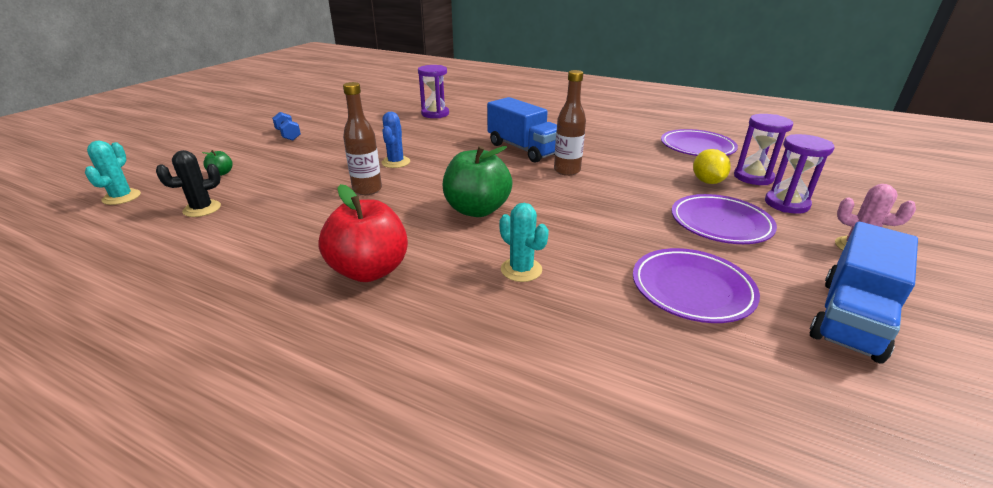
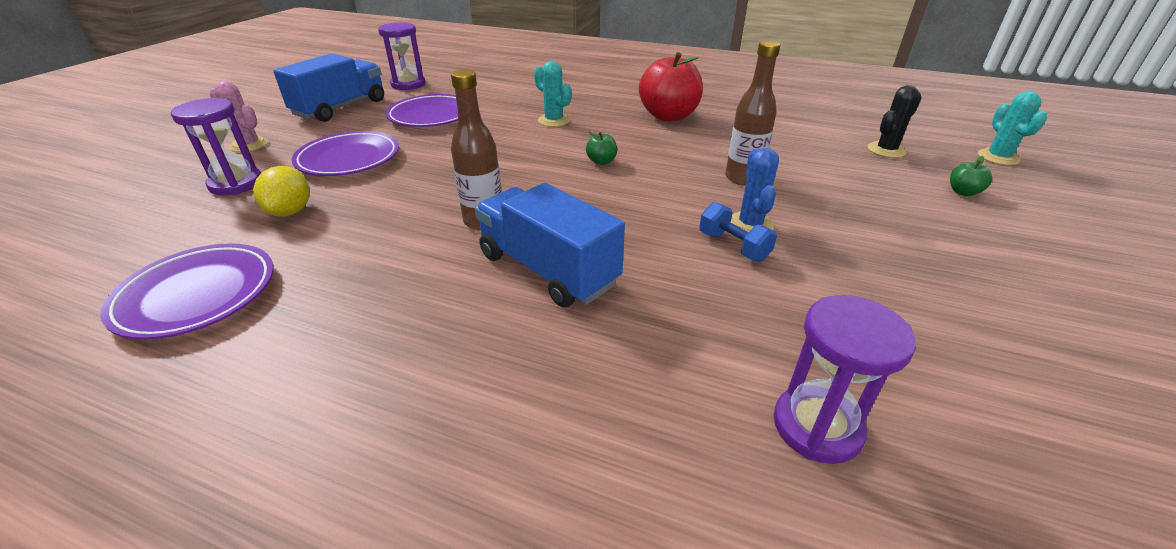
camera: 175 degrees right, 5 degrees up
(288, 135) = (1036, 286): blue dumbbell -> blue dumbbell (733, 246)
(477, 210) = (601, 161): green apple -> green apple, size x0.43
(753, 177) = (209, 223): purple hourglass -> purple hourglass (408, 84)

